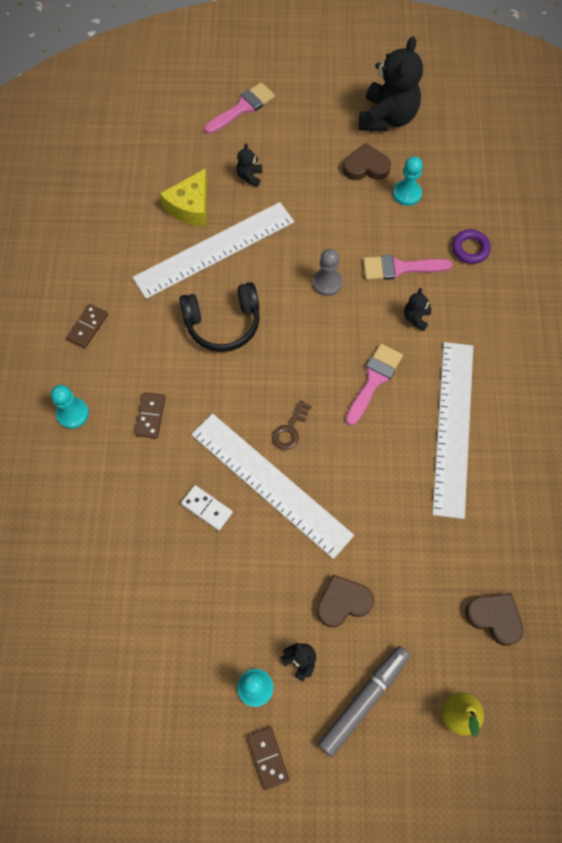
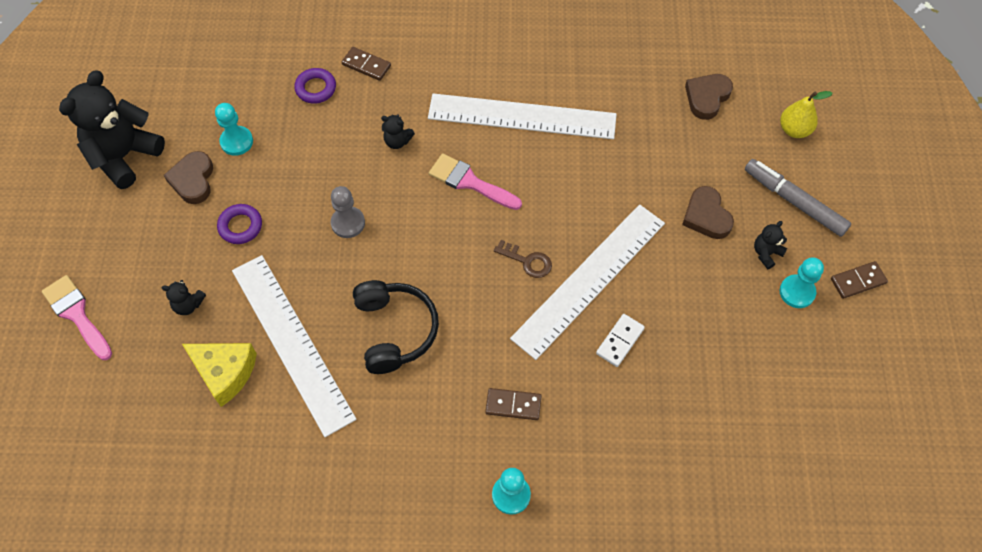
camera: 90 degrees left, 5 degrees down
(87, 327) = (393, 487): brown domino -> brown domino (366, 65)
(322, 204) = (240, 226): none -> purple ring
(387, 118) = (124, 156): black teddy bear -> black teddy bear turned 75 degrees counterclockwise
(400, 268) = (334, 153): pink brush -> none

